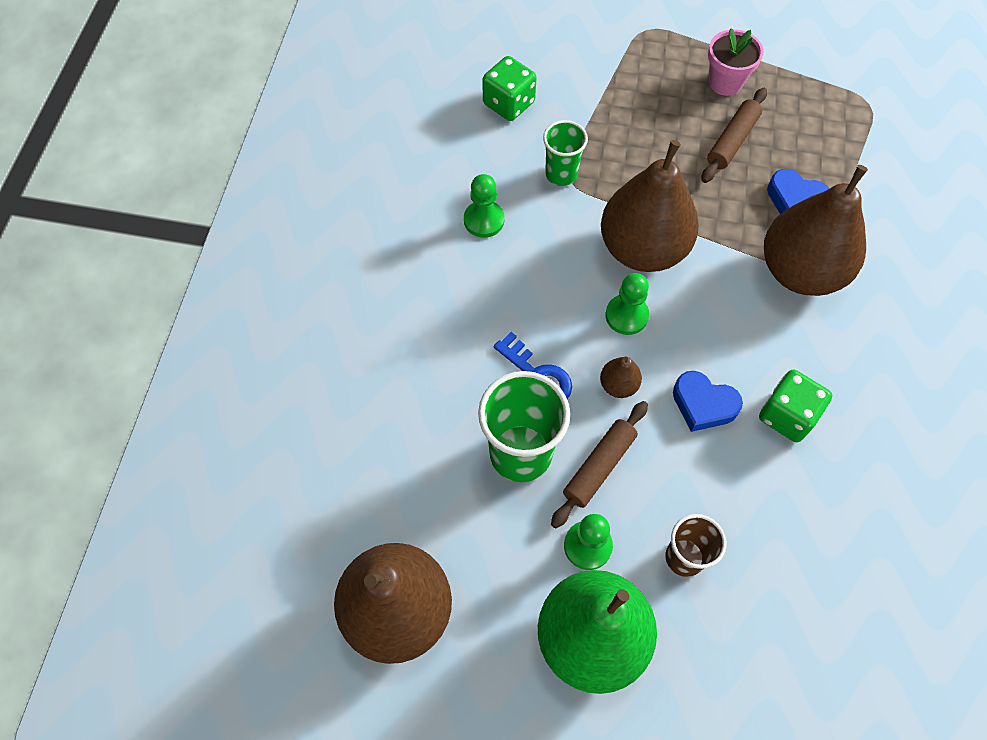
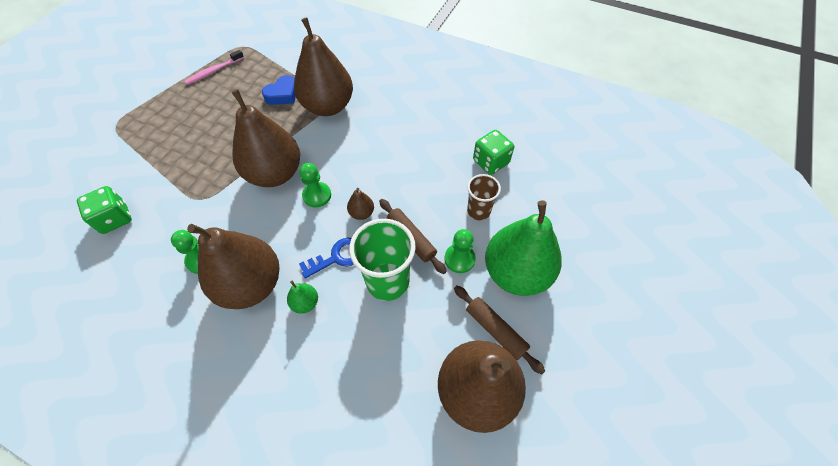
camera: 75 degrees left, 5 degrees down
(460, 360) = (305, 303): none -> green pear
(467, 288) = (251, 284): none -> brown pear
(561, 174) = (194, 202): green cup -> none
(703, 404) = (390, 174): blue heart -> none
(725, 82) = (184, 99): pink flower pot -> none
(732, 141) = (227, 109): brown rolling pin -> brown rolling pin (495, 330)
(787, 415) = (410, 139): green dice -> green dice (490, 162)
(797, 92) = (214, 71): none -> pink toothbrush

